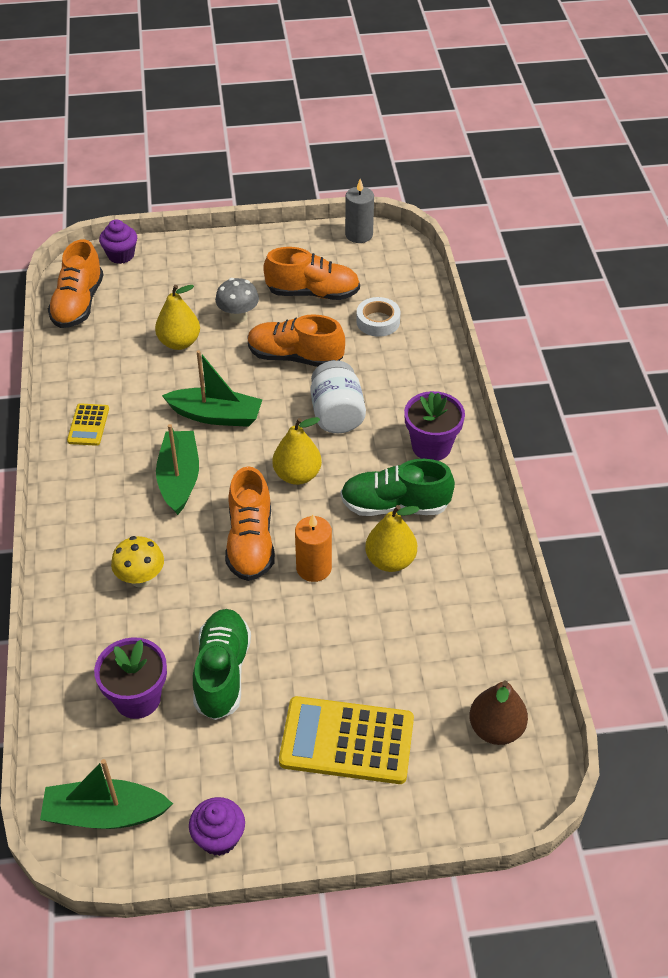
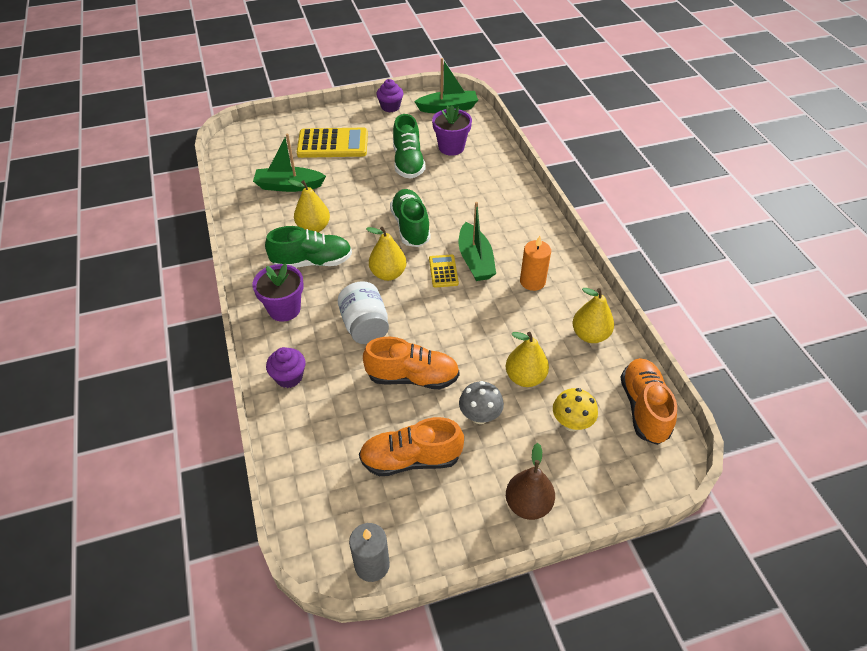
camera: 170 degrees right, 0 degrees up
(88, 373) = (590, 335): none -> yellow pear
(88, 425) = (564, 290): yellow calculator -> yellow calculator (443, 271)
(121, 255) = (638, 482): purple cupcake -> purple cupcake (289, 377)
(141, 578) = (475, 199): yellow mushroom -> yellow mushroom (571, 423)
(216, 415) = (465, 312): green boat -> green boat (289, 186)
(250, 542) = (410, 227): orange shoe -> green shoe
(314, 568) = (364, 217): orange candle -> orange candle (532, 281)
(378, 321) = (337, 431): white tape -> none
(495, 729) = (251, 157): brown pear -> brown pear (528, 504)

